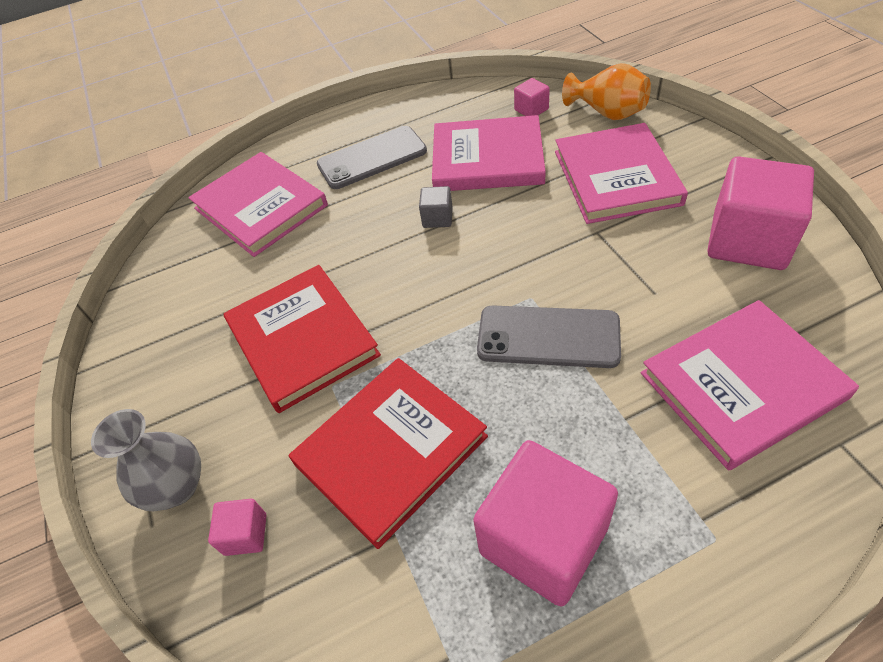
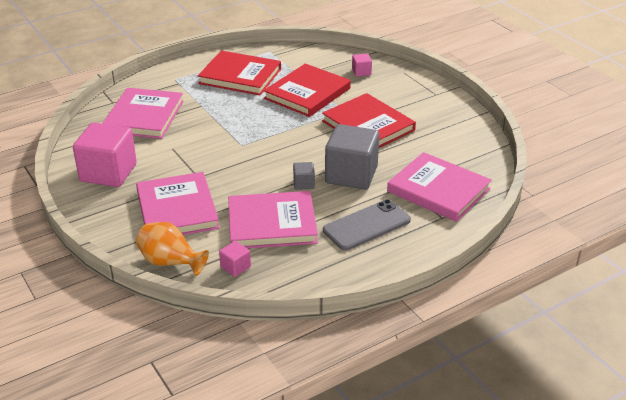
camera: 165 degrees right, 15 degrees down
(177, 486) = (400, 81): grey vase -> none
(366, 232) = (351, 175): none -> grey cube
(543, 540) = (240, 76): pink cube -> red book
(548, 337) = (233, 130): grey phone -> none
(742, 385) = (144, 116): pink book -> pink book turned 45 degrees counterclockwise

